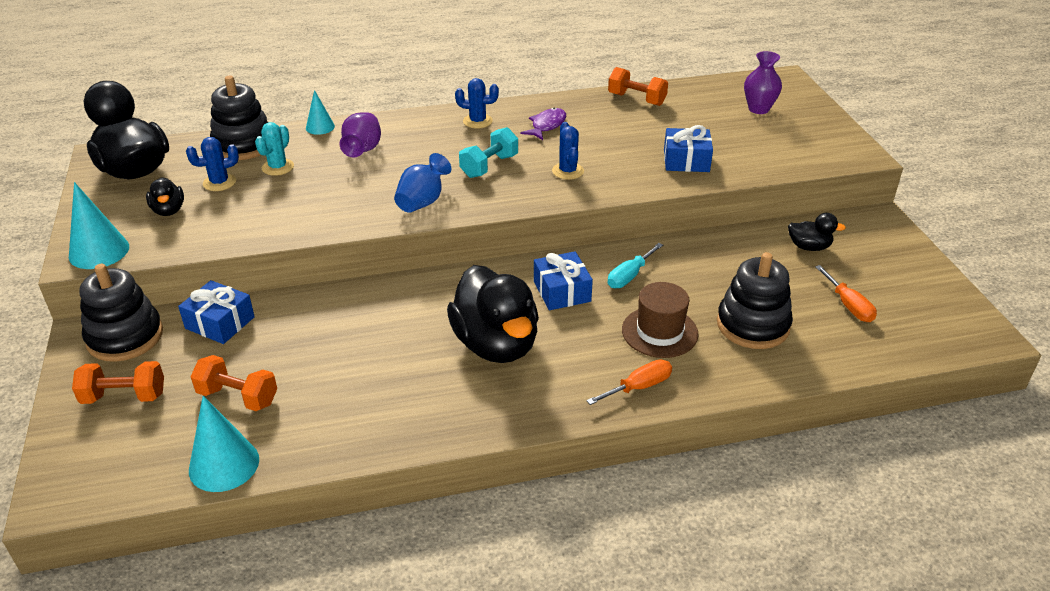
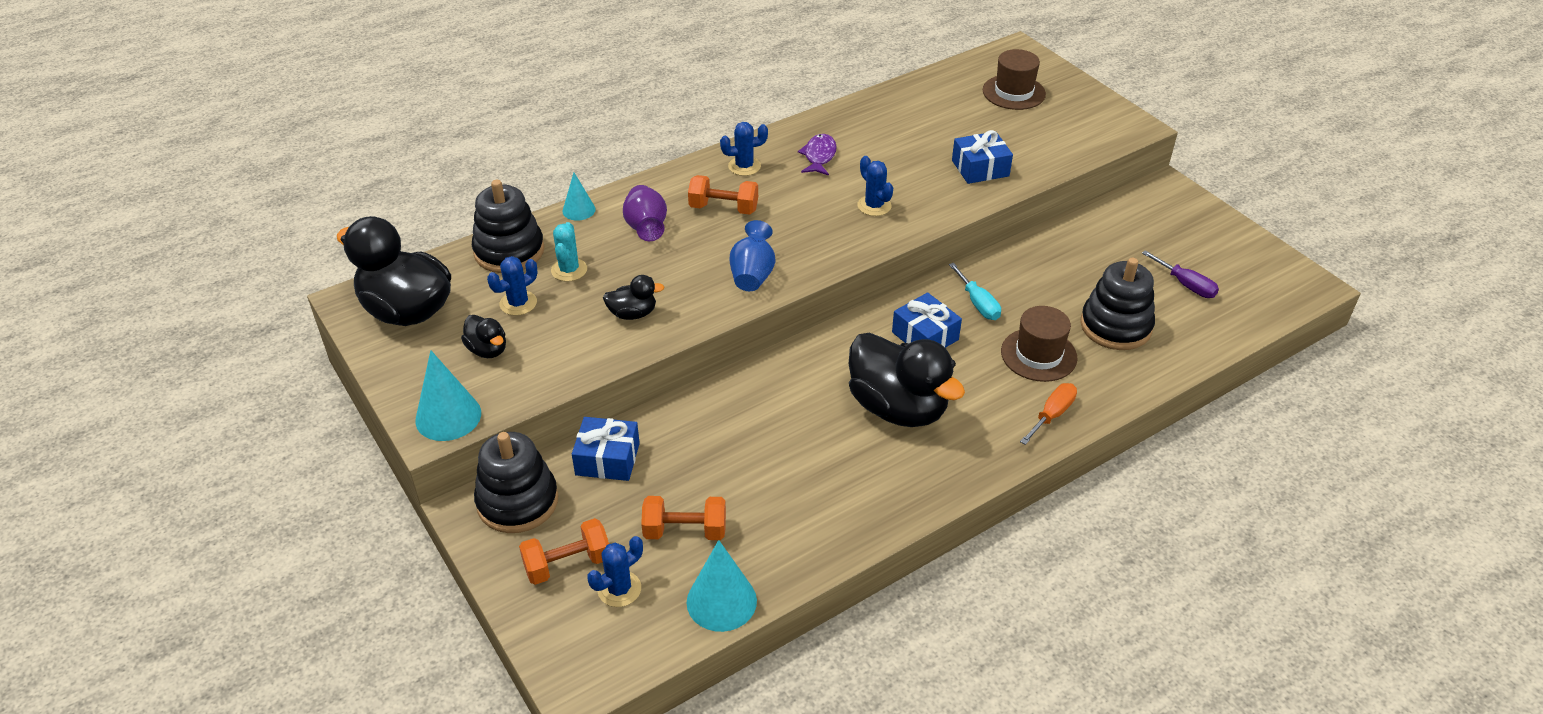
camera: 20 degrees left, 5 degrees up
(149, 429) = (619, 589): none -> blue cactus
(489, 166) = (792, 218): turquoise dumbbell -> none
(629, 276) = (978, 303): turquoise screwdriver -> turquoise screwdriver turned 45 degrees counterclockwise
(636, 99) = (889, 105): orange dumbbell -> orange dumbbell (723, 208)
(758, 109) = (1013, 92): purple vase -> brown hat
(809, 247) = (1121, 232): black duck -> black duck (633, 314)
(848, 305) = (1186, 285): orange screwdriver -> purple screwdriver

